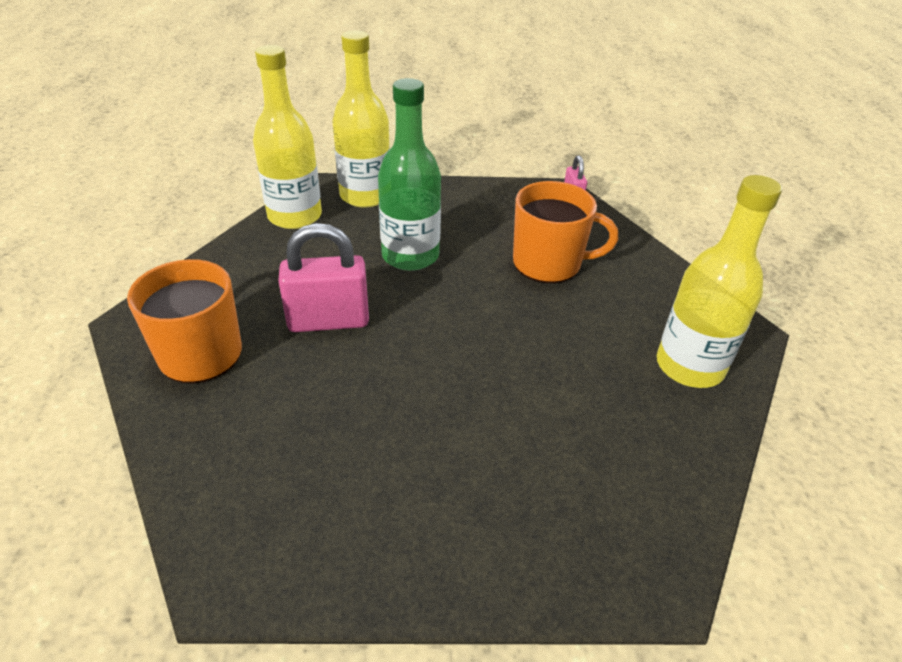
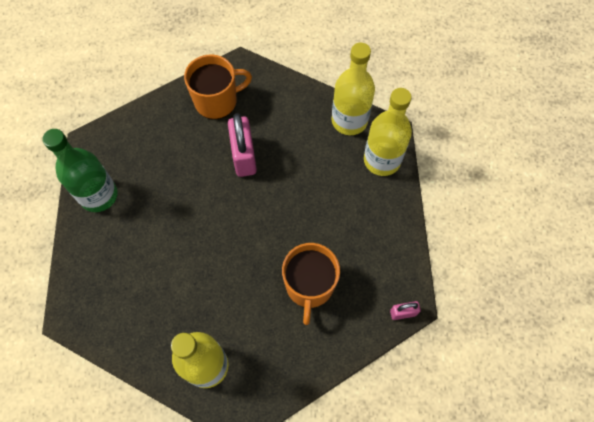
camera: 90 degrees right, 25 degrees up
(410, 256) = (310, 195): green bottle -> green bottle (99, 195)

